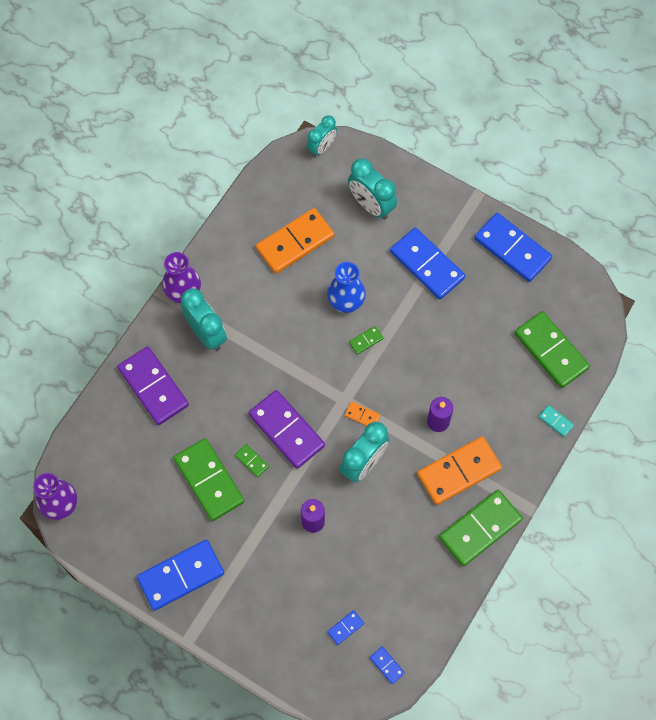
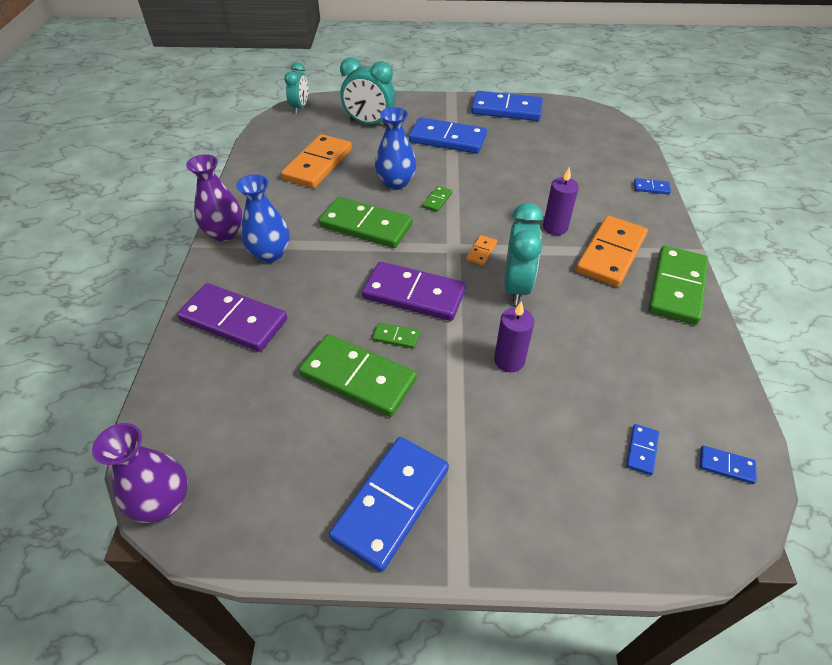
camera: 30 degrees left, 20 degrees down
(206, 333) = (270, 254): turquoise clock -> blue vase
(362, 415) = (481, 251): orange domino -> orange domino turned 60 degrees counterclockwise
(551, 351) = (598, 150): green domino -> green domino (366, 225)
(556, 421) = (651, 188): turquoise domino -> blue domino

